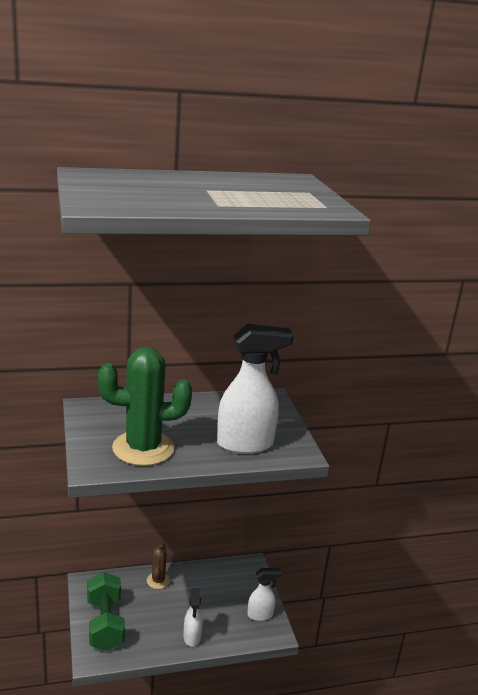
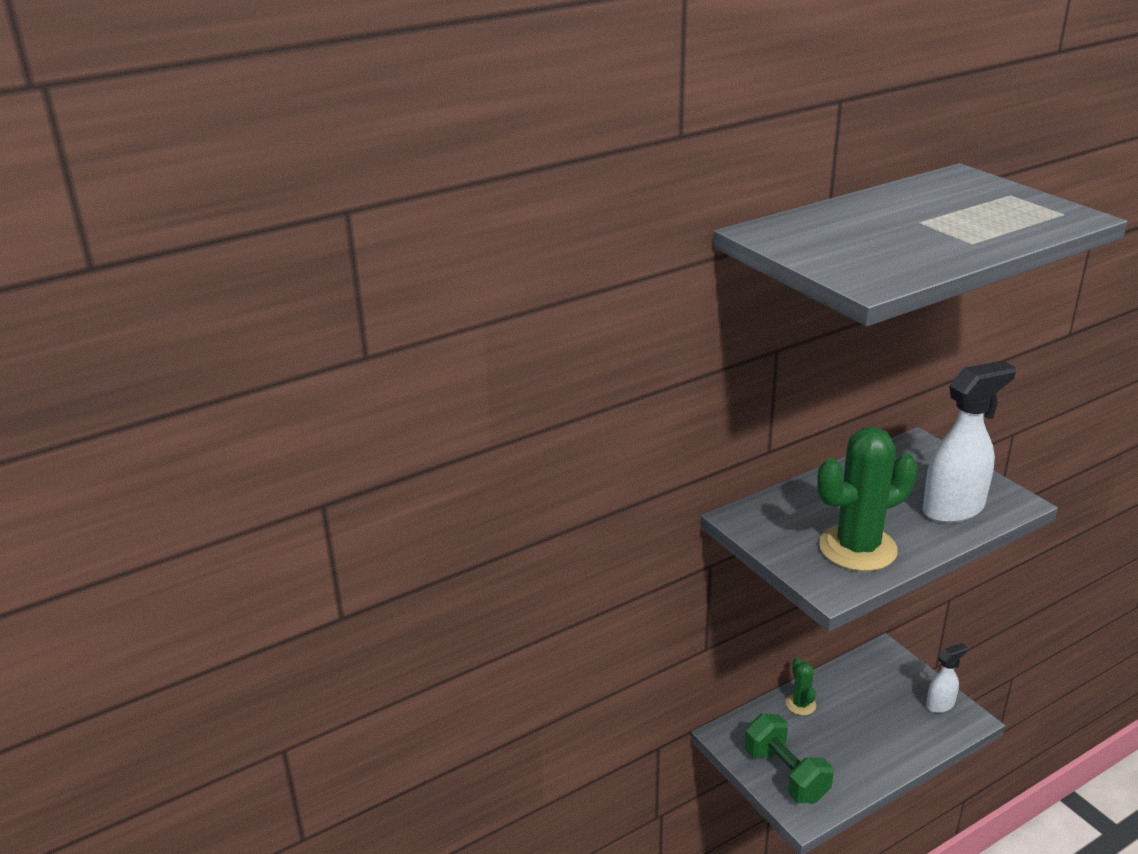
camera: 15 degrees left, 5 degrees up
(158, 580) = (800, 704): brown cactus -> green cactus
(192, 637) = (890, 755): white spray bottle -> none

